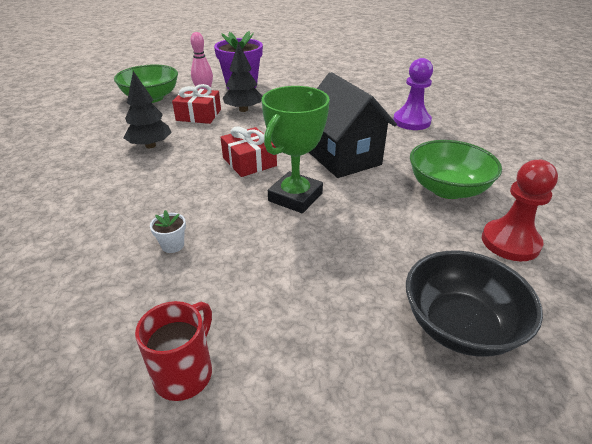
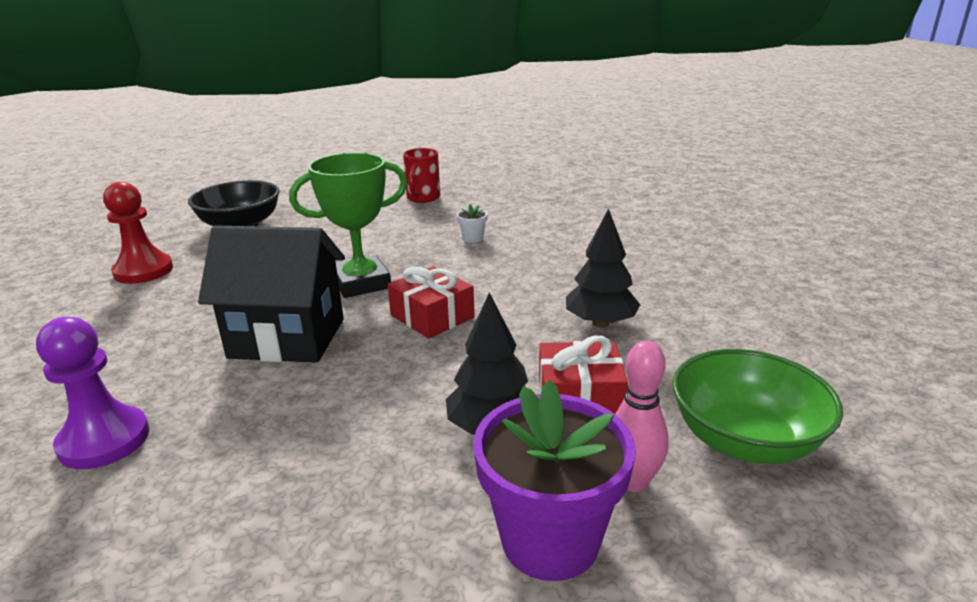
camera: 170 degrees right, 10 degrees down
(295, 197) = (361, 283): green trophy -> green trophy turned 45 degrees clockwise
(343, 158) = (287, 338): black house -> black house turned 45 degrees counterclockwise
(447, 189) = (160, 312): green bowl -> none

